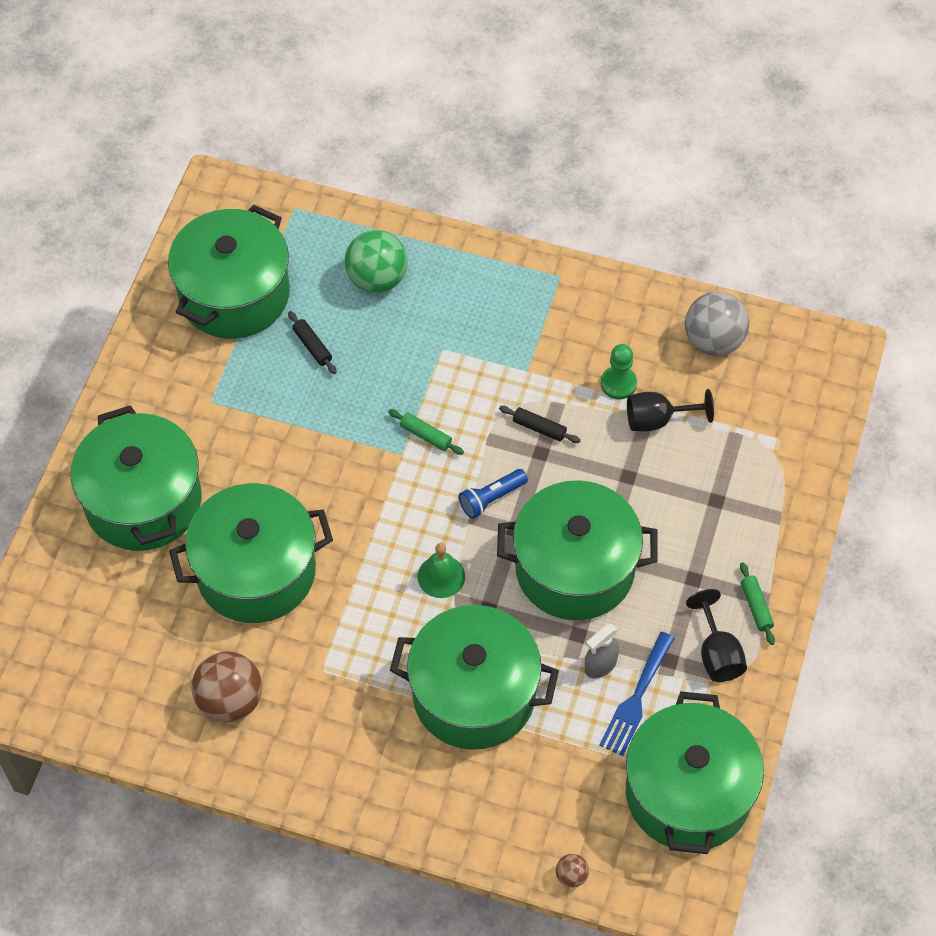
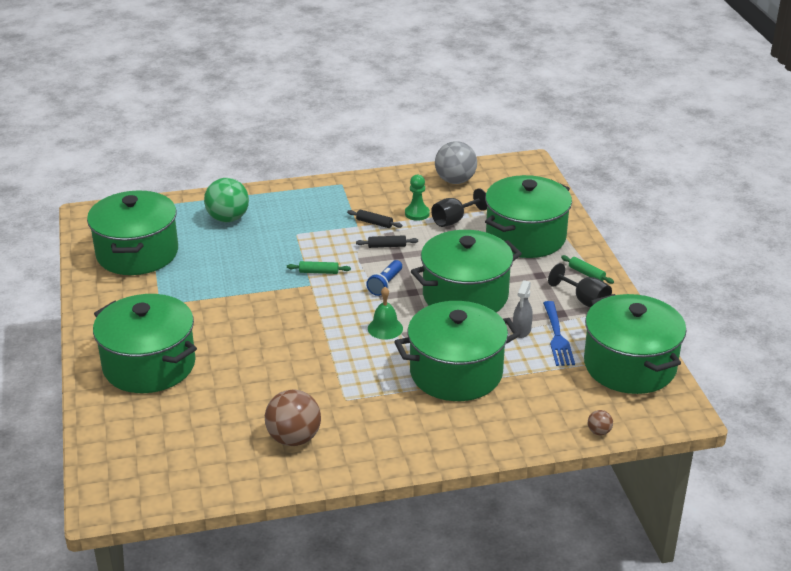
camera: 30 degrees left, 25 degrees down
(256, 571) = (258, 370): green pot -> green pot (525, 237)
(312, 346) = (210, 258): black rolling pin -> black rolling pin (374, 223)

